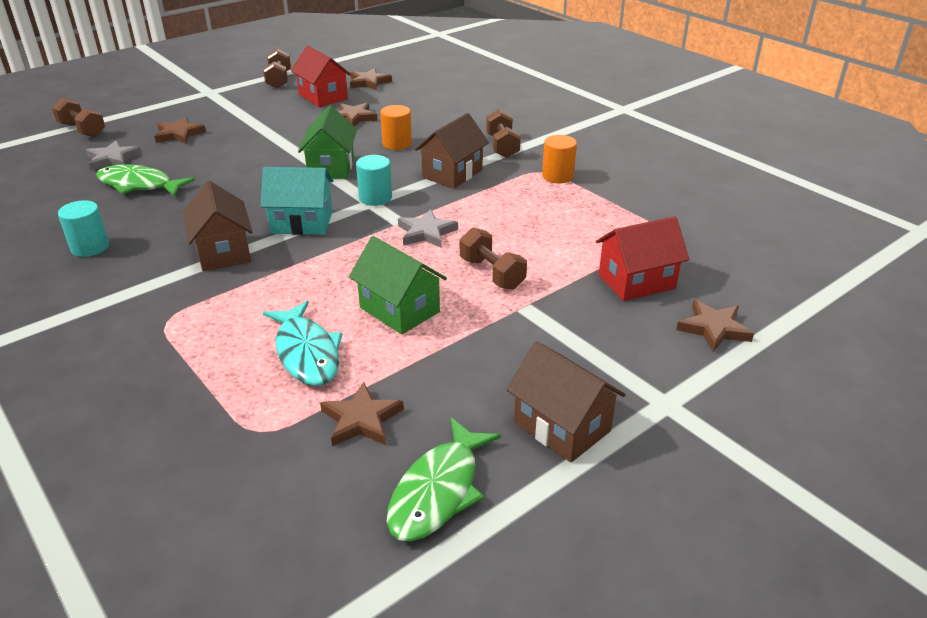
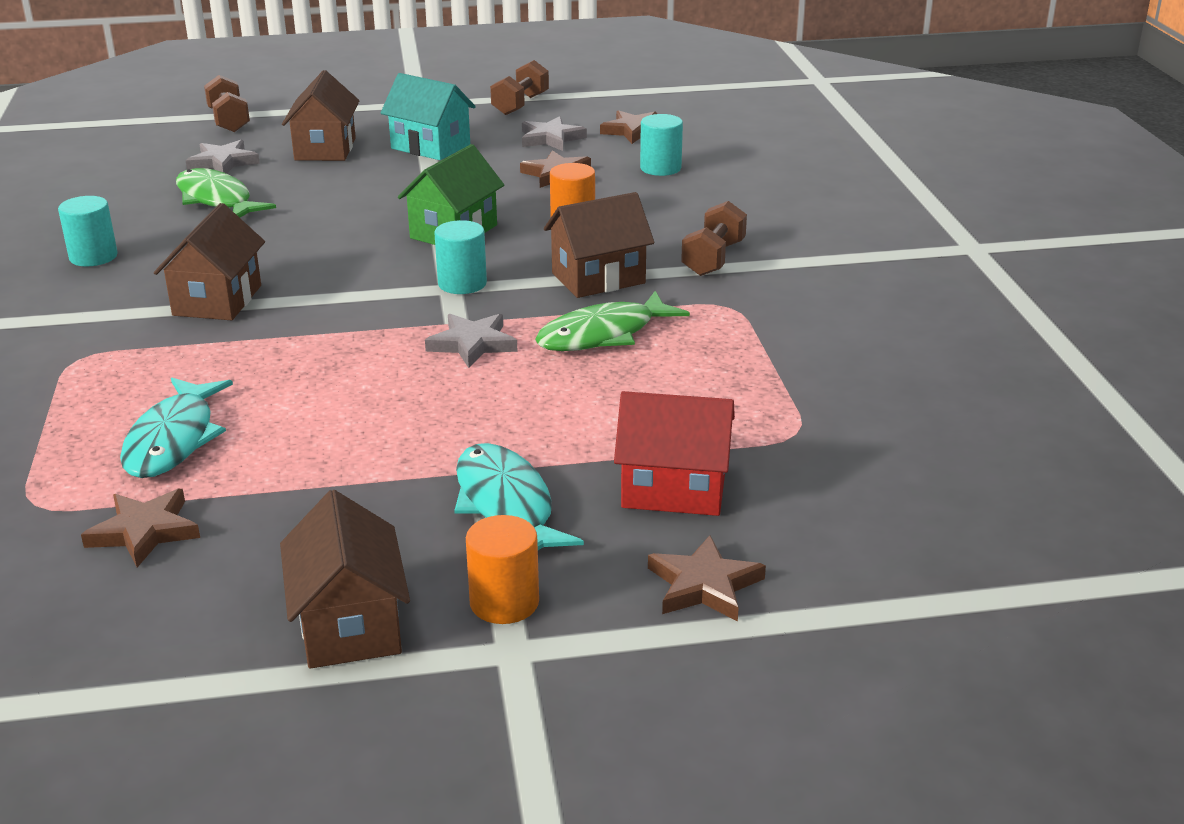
camera: 30 degrees right, 5 degrees down
(179, 134) = (325, 149): brown star -> brown house
(302, 223) = (340, 290): turquoise house -> turquoise house (430, 146)
(323, 97) = (550, 138): red house -> grey star
(399, 310) = (329, 426): green house -> none
(410, 101) = (660, 168): none -> turquoise cylinder
(438, 491) = (132, 637): green fish -> green fish (603, 335)
(492, 273) = (492, 418): brown dumbbell -> none
(557, 176) = (742, 319): orange cylinder -> orange cylinder (504, 602)
(561, 321) = (506, 504): none -> turquoise fish

